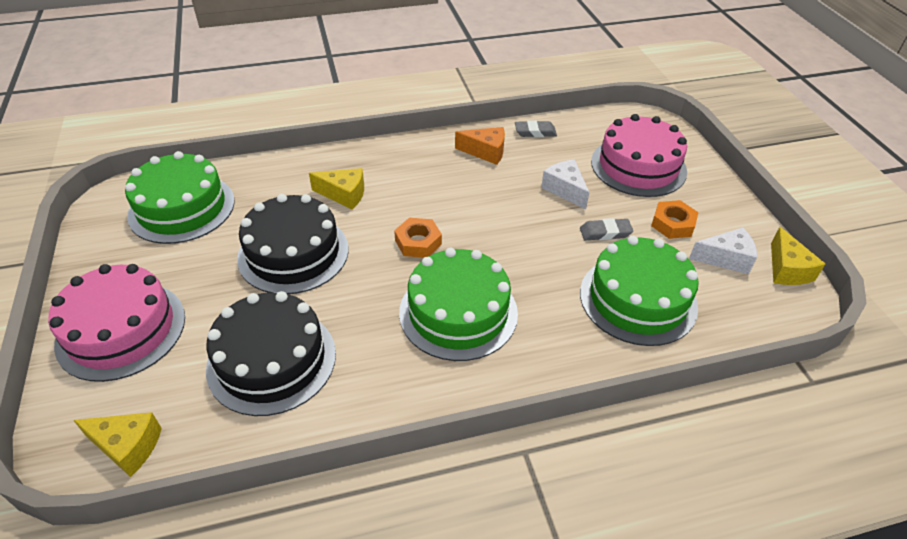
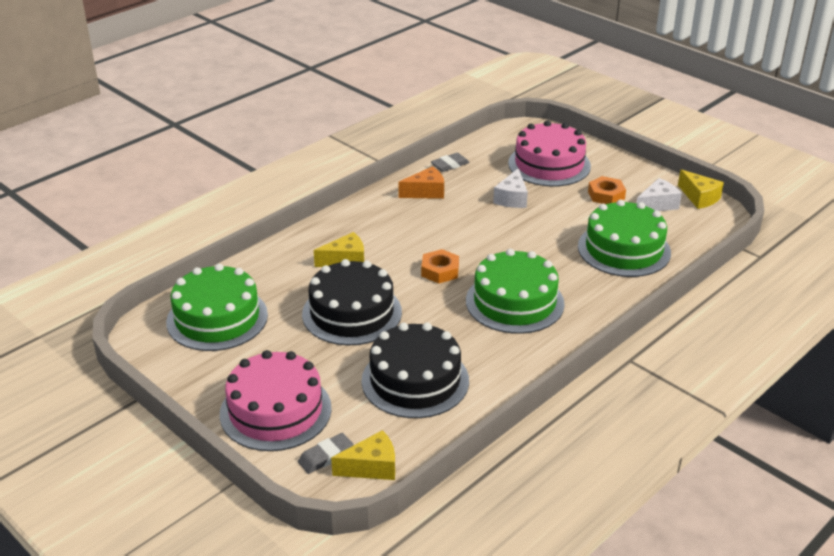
camera: 30 degrees left, 10 degrees down
(565, 190) = (512, 198): white cheese -> white cheese turned 105 degrees counterclockwise
(605, 233) = (566, 217): grey eraser -> grey eraser (326, 456)

